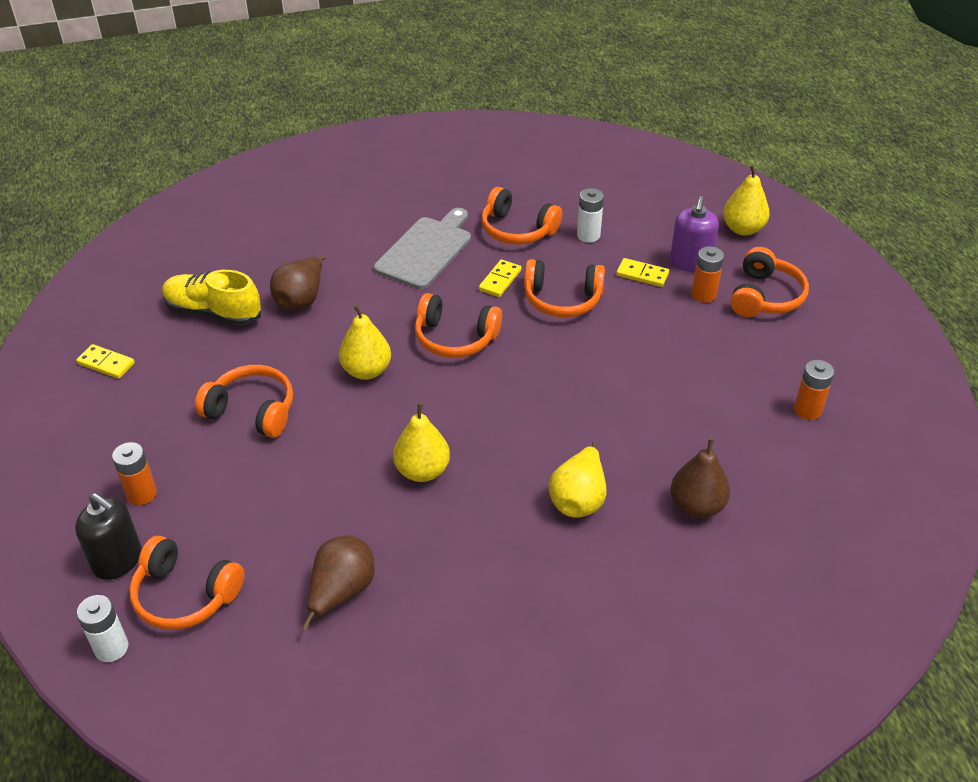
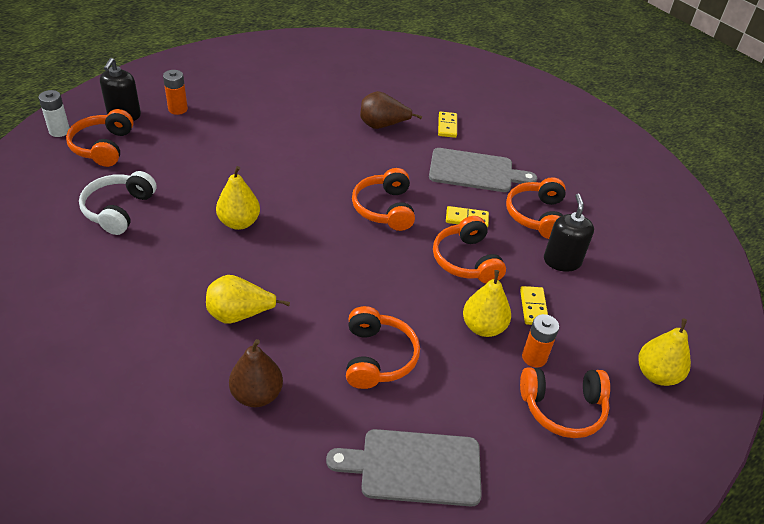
camera: 65 degrees right, 0 degrees up
(106, 363) = (280, 66): yellow domino -> yellow domino (447, 126)
(213, 312) = (348, 93): yellow shoe -> none
(252, 411) = (265, 132): orange headphones -> orange headphones (377, 357)
(341, 592) = (118, 210): brown pear -> white headphones
(366, 371) = (327, 172): yellow pear -> yellow pear (483, 327)
(588, 235) = (562, 261): white battery -> black soap dispenser
(690, 262) = (574, 340): purple soap dispenser -> none
(807, 410) = (414, 467): orange battery -> grey cutting board

